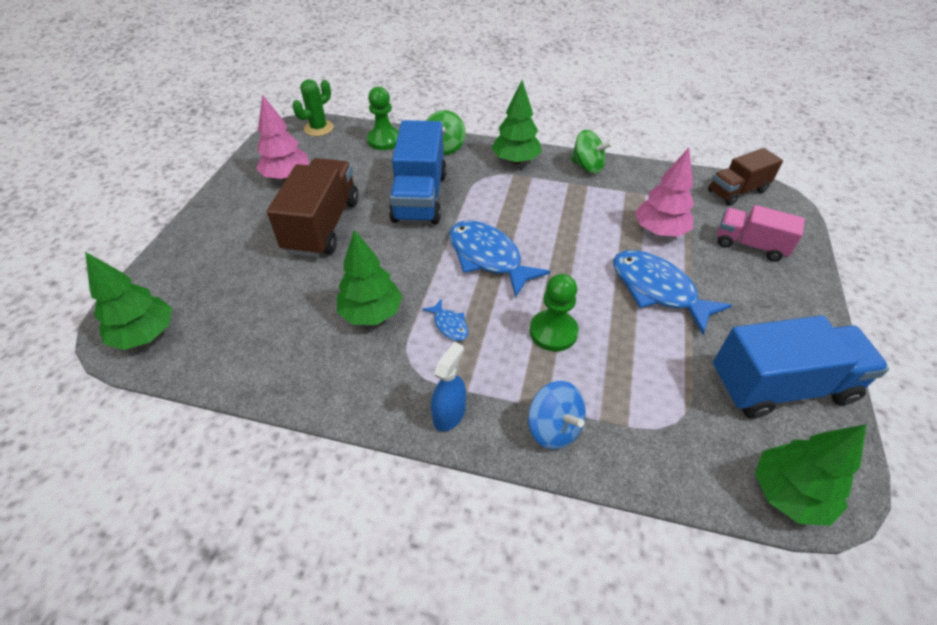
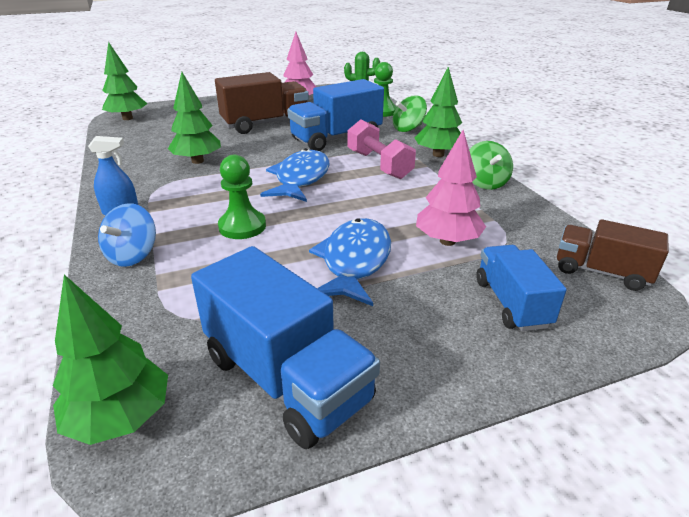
camera: 55 degrees right, 15 degrees down
(449, 325) = (210, 187): blue fish -> none
(504, 200) = (379, 165): none -> pink dumbbell
(750, 245) = (511, 303): pink truck -> blue truck

